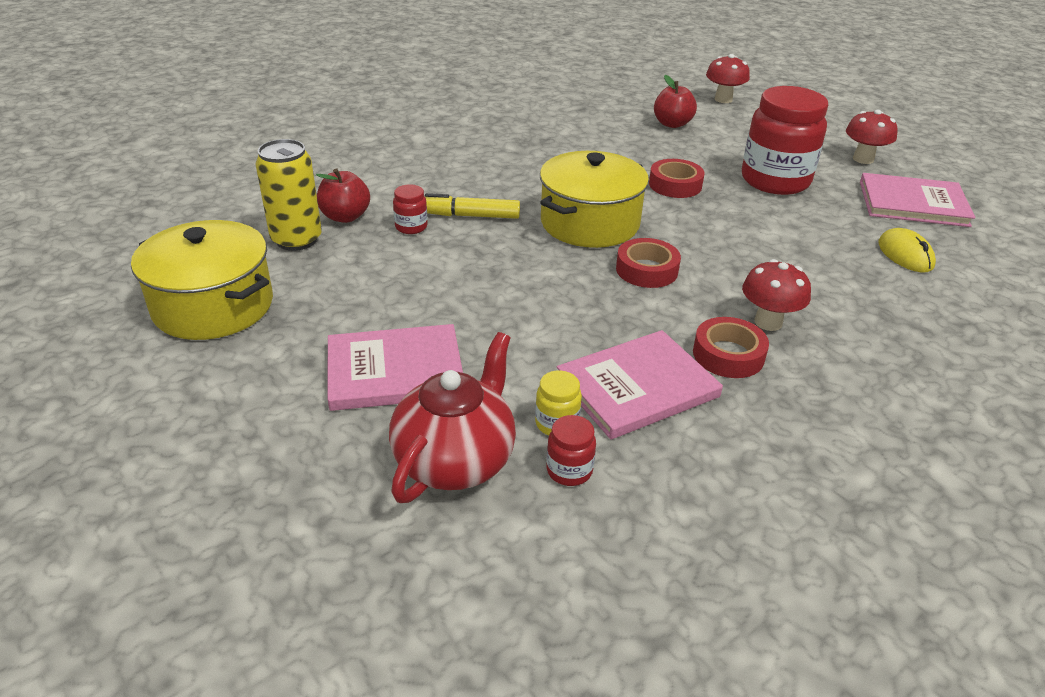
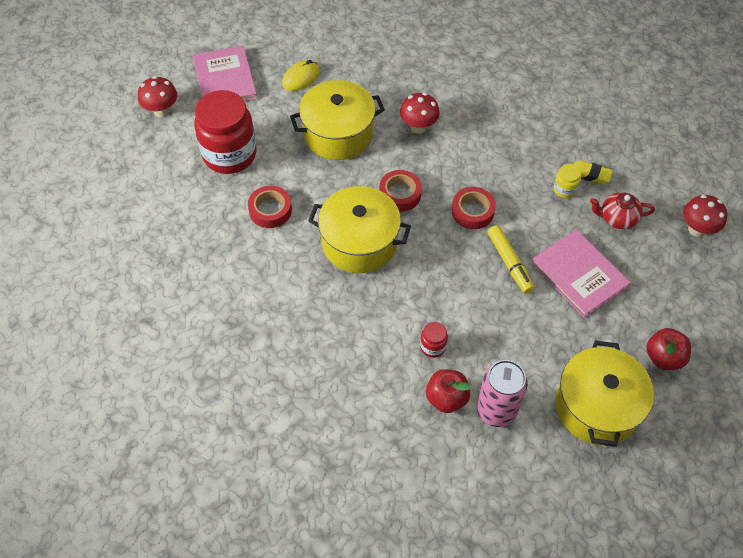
camera: 115 degrees left, 20 degrees up
(296, 240) = (496, 410): yellow can -> pink can
(455, 460) = (617, 218): red teapot -> red teapot, size x0.62
(469, 216) = (394, 318): yellow marker -> yellow marker (509, 263)
(569, 470) = (590, 174): red jar -> yellow eraser
(637, 387) = (514, 167): pink book -> none
(672, 124) = (151, 242): red apple -> red apple (663, 357)
(723, 99) = (72, 220): red mushroom -> red mushroom (697, 229)
(728, 355) = (460, 137): red tape -> red tape (472, 211)
(781, 255) = (338, 134): none -> yellow pot

